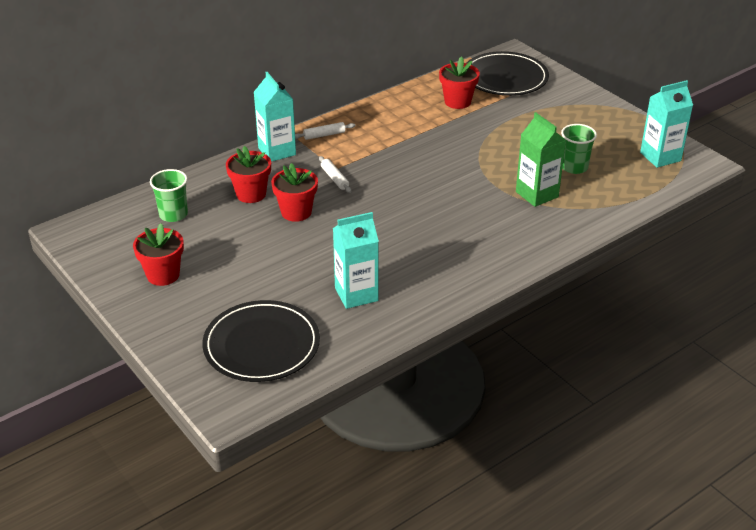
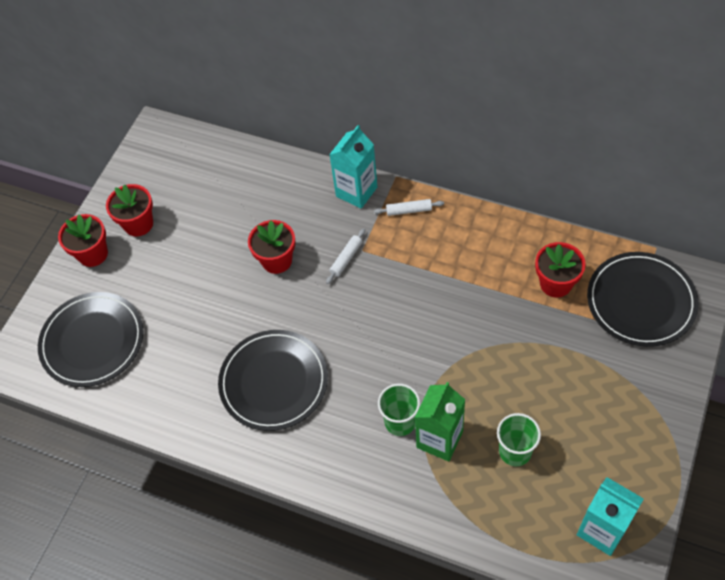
camera: 65 degrees right, 20 degrees up
(173, 214) = (217, 180): green cup -> green cup (400, 421)
(251, 194) = (280, 213): red flower pot -> red flower pot (93, 254)
(324, 135) = (409, 210): white rolling pin -> white rolling pin turned 45 degrees counterclockwise
(356, 294) = (192, 370): turquoise carton -> none
(412, 254) = (274, 382): none -> black plate

